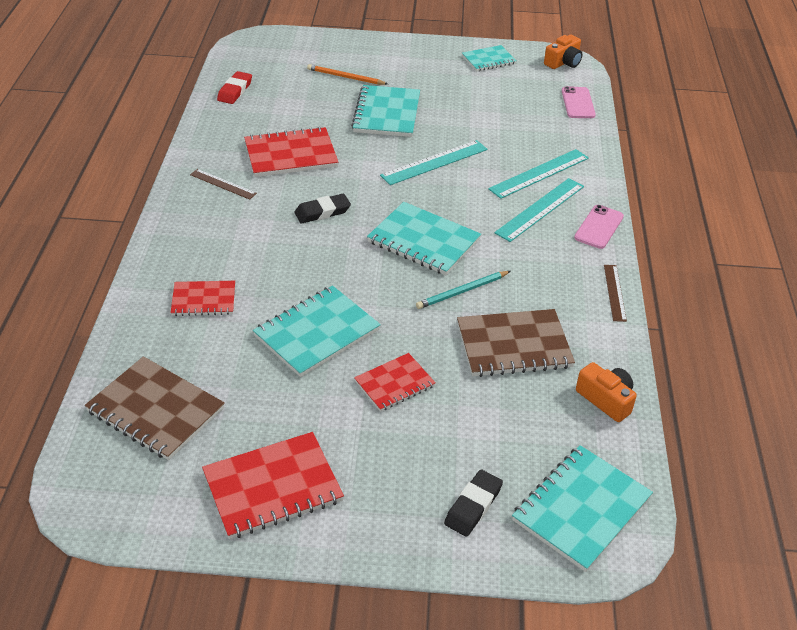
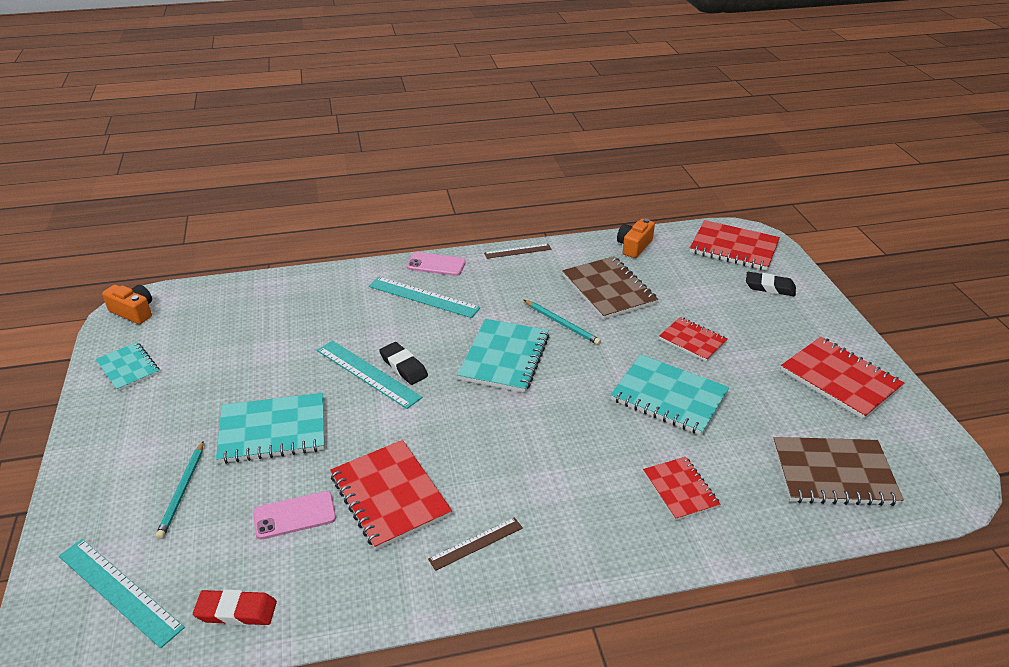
camera: 105 degrees left, 5 degrees down
(155, 410) = (834, 473): brown notebook -> brown notebook turned 75 degrees clockwise
(223, 184) = (476, 543): brown ruler -> brown ruler turned 45 degrees clockwise
(322, 212) = (492, 438): black eraser -> black eraser (403, 366)
(345, 77) = (182, 491): orange pencil -> turquoise pencil
(539, 173) = (365, 304): turquoise ruler -> turquoise ruler (119, 591)
(578, 103) = (225, 294): pink phone -> pink phone (295, 515)
(581, 509) = (734, 248): turquoise notebook -> red notebook

